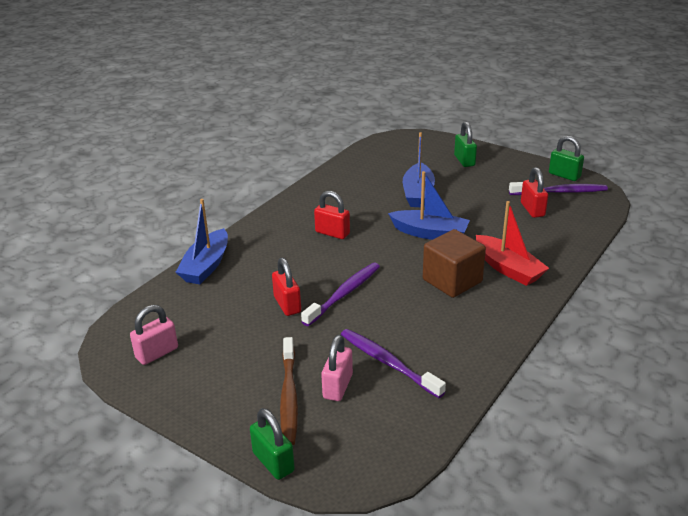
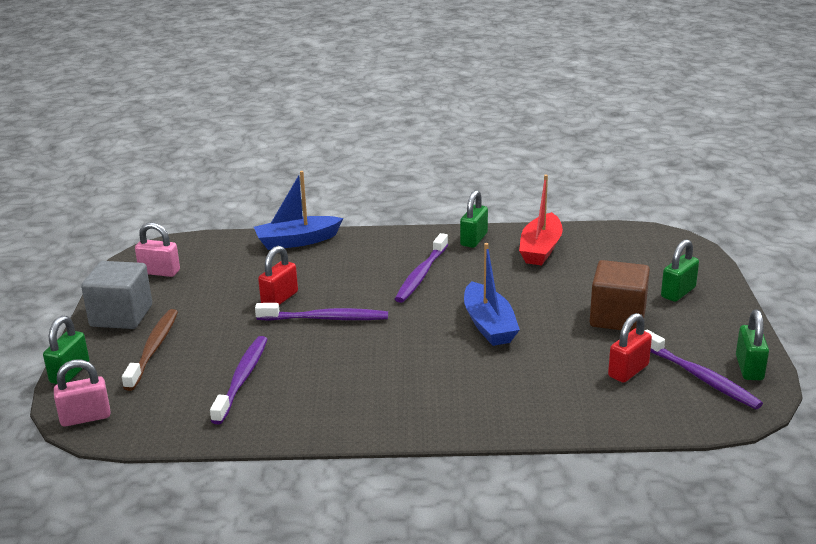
camera: 55 degrees right, 5 degrees down
(207, 399) = (121, 316): none -> grey cube
(289, 397) = (153, 349): brown toothbrush -> brown toothbrush turned 135 degrees clockwise
(311, 196) = (473, 239): none -> green padlock
(332, 233) = (421, 275): red padlock -> purple toothbrush
(338, 386) = (186, 366): pink padlock -> pink padlock (85, 417)
(418, 193) = (561, 291): blue boat -> none
(452, 281) = (414, 367): brown cube -> brown cube (617, 317)
(508, 268) = (478, 393): red boat -> red boat (540, 249)

